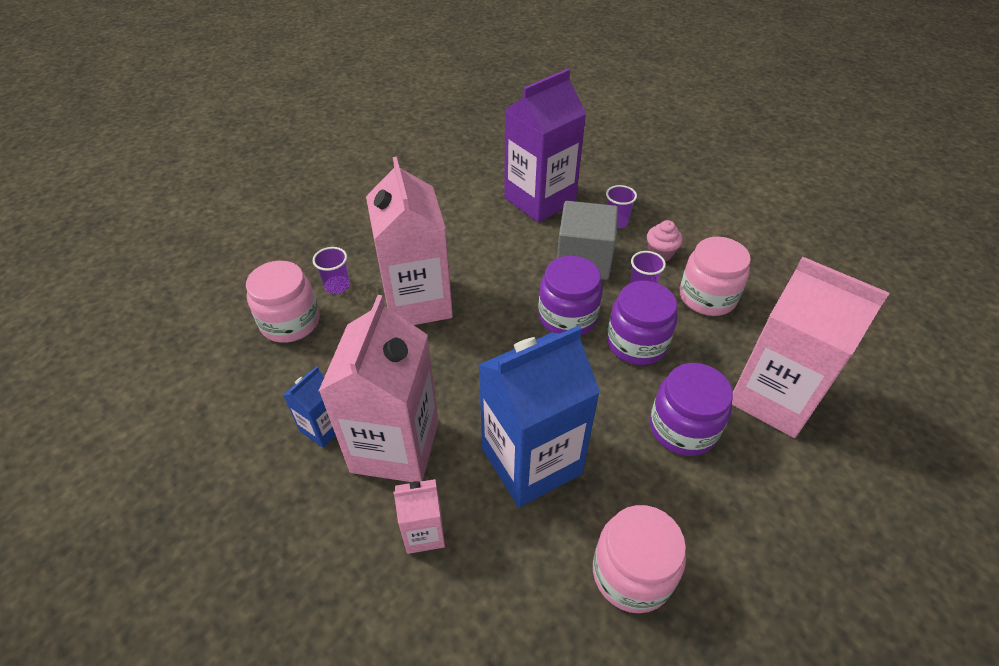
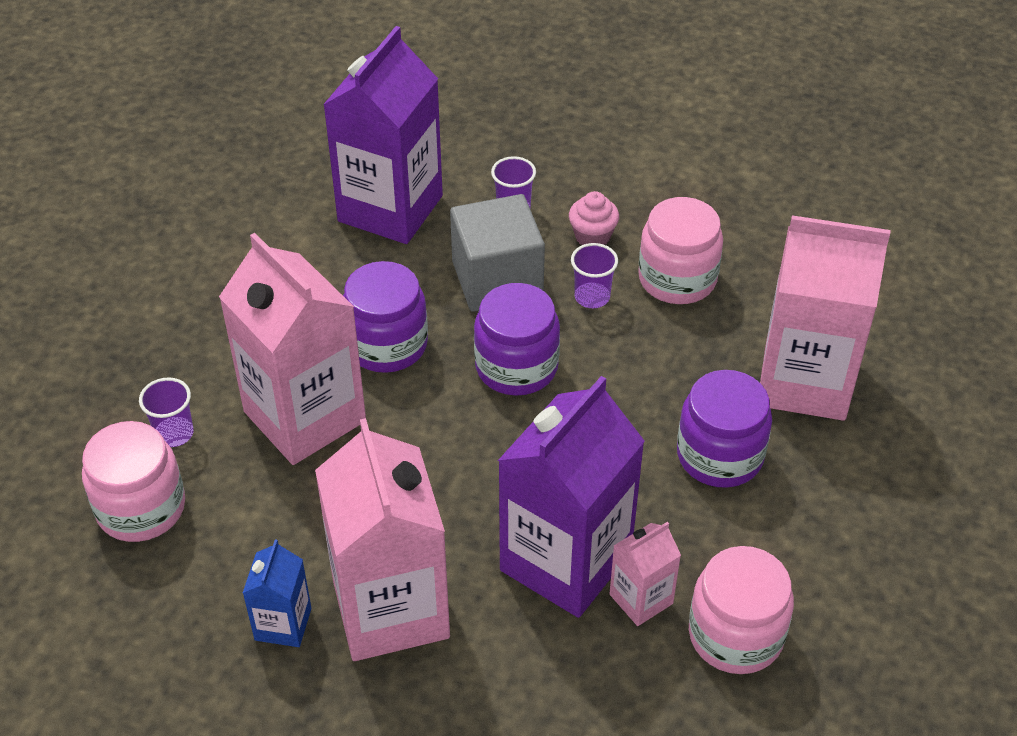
camera: 25 degrees left, 0 degrees up
(424, 532) = (485, 689): pink carton -> pink carton (641, 599)
(531, 461) = (566, 561): blue carton -> purple carton
(636, 343) = (619, 370): purple jar -> purple jar (387, 344)

